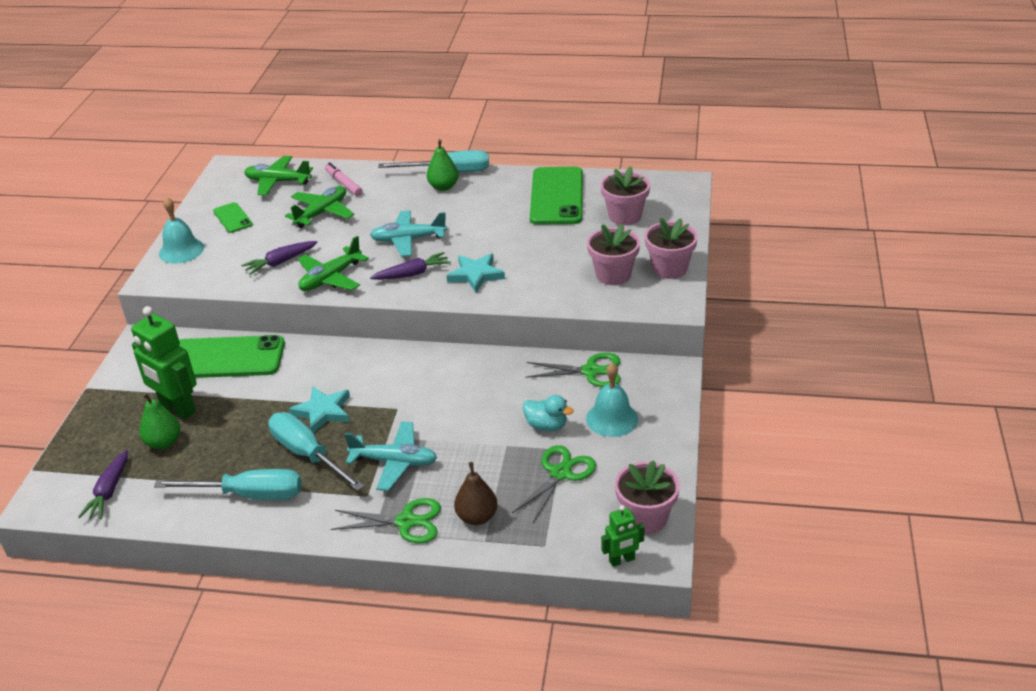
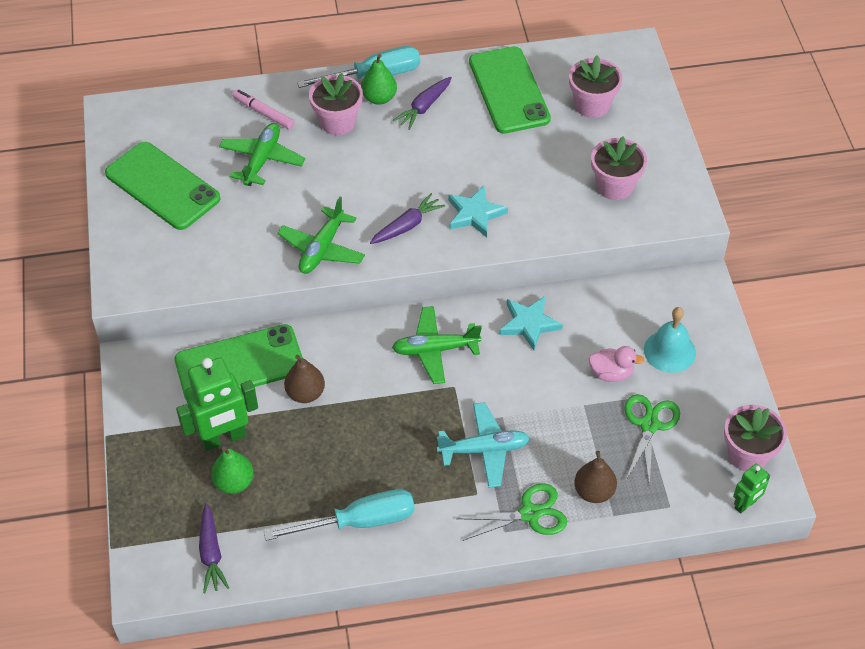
camera: 20 degrees left, 15 degrees up
(177, 408) = (224, 438): green robot -> green robot turned 45 degrees counterclockwise
(181, 250) = (130, 243): turquoise bell -> none
(232, 218) = (162, 186): green phone -> green phone, size x2.01
(266, 389) = (305, 393): none -> brown pear
(278, 182) = (185, 124): green plane -> green plane (435, 350)
(280, 262) = (254, 238): purple carrot -> purple carrot (424, 107)
(307, 455) = (393, 462): turquoise screwdriver -> none
(323, 412) = (381, 407): turquoise star -> turquoise star (529, 324)
(408, 240) = (379, 180): turquoise plane -> none
(546, 425) = (611, 373): turquoise duck -> pink duck
(591, 371) = (625, 299): green scissors -> none
(669, 268) = (667, 167): pink flower pot -> pink flower pot (338, 122)

